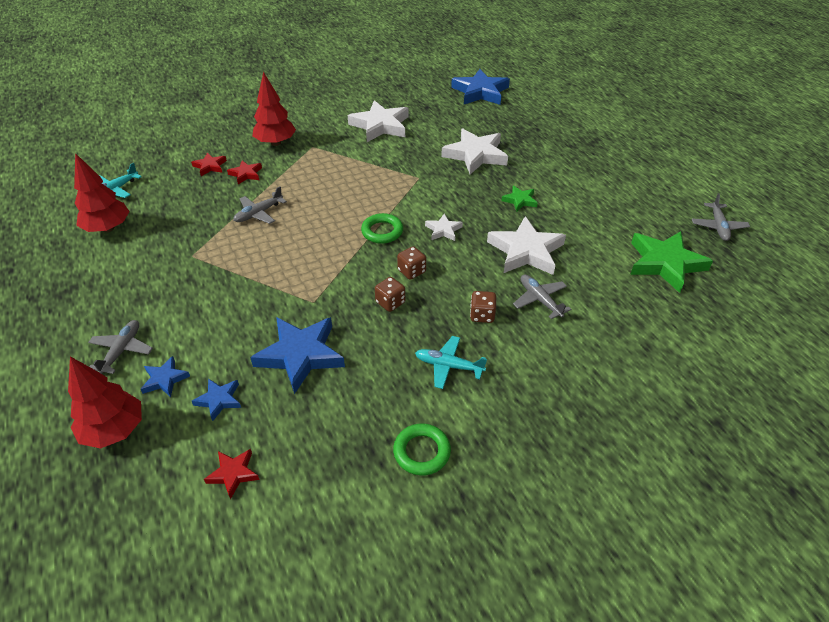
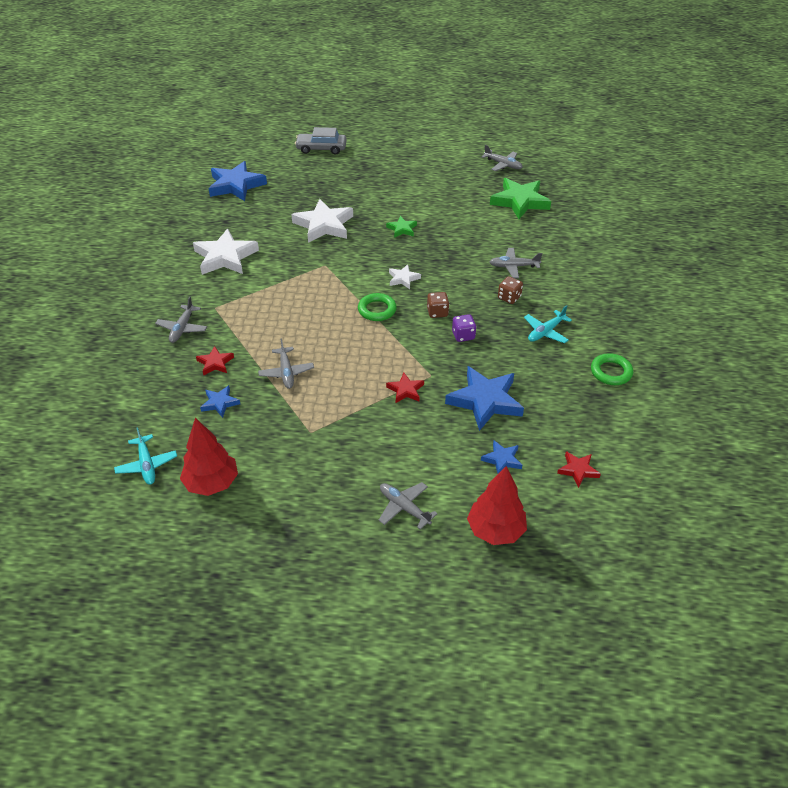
camera: 60 degrees left, 0 degrees up
(165, 379) = (458, 487): blue star -> blue star (220, 403)
(210, 166) = (176, 384): red star -> red star (405, 390)
(276, 143) = (182, 328): red tree -> grey plane
(390, 302) = (463, 335): brown dice -> purple dice
(526, 251) = (460, 251): white star -> none
(588, 109) = (321, 148): none -> grey car

